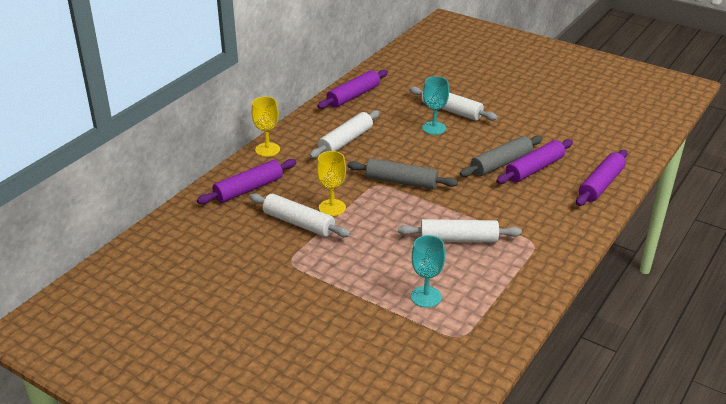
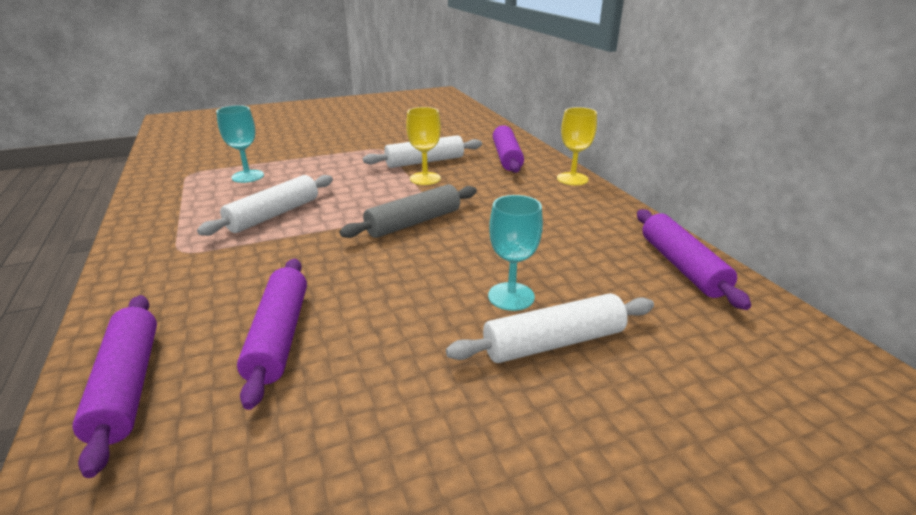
camera: 125 degrees right, 5 degrees down
(345, 141) = (546, 220): white rolling pin -> none
(501, 163) = (340, 310): grey rolling pin -> none

